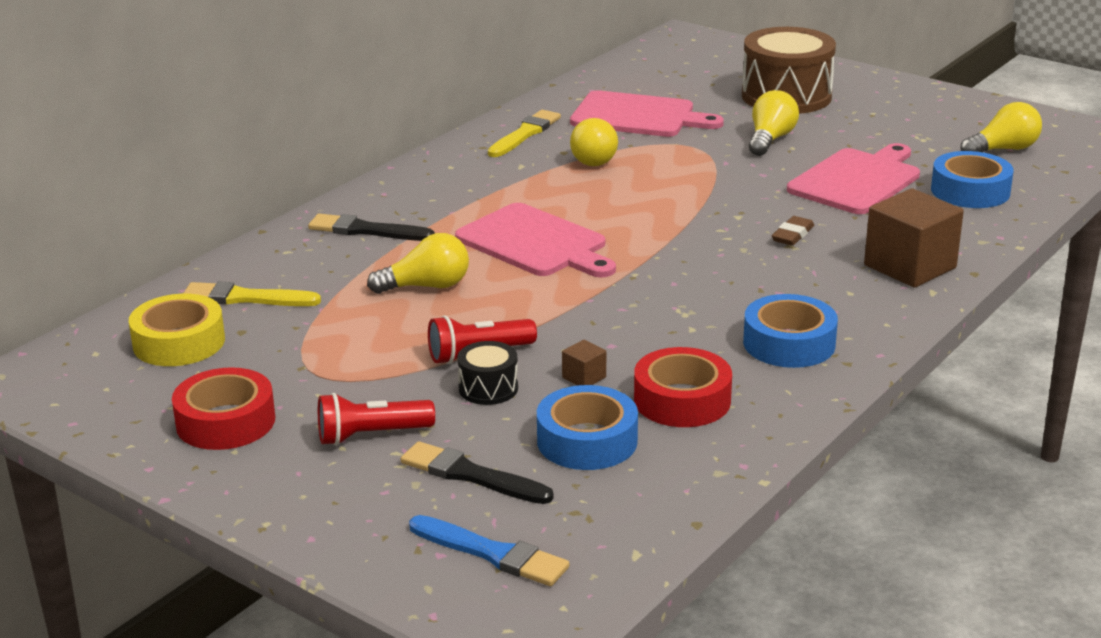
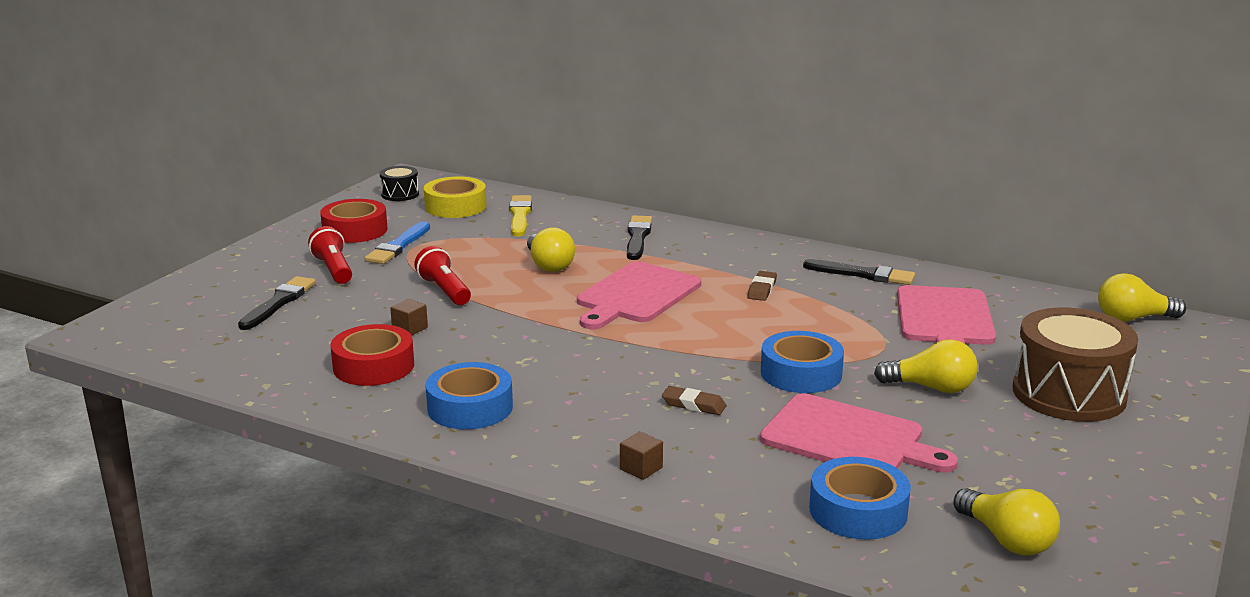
camera: 80 degrees right, 5 degrees down
(488, 388) = (394, 298): black drum -> black drum (400, 194)
(492, 553) = (184, 316): blue brush -> blue brush (398, 246)
(525, 134) = (863, 274): yellow brush -> black brush
(544, 181) = (762, 289): none -> brown eraser
(587, 441) = (317, 335): blue tape -> blue tape (801, 373)
(595, 158) = (826, 306): yellow light bulb -> yellow light bulb (1133, 318)
(910, 266) = (641, 468): brown cube -> brown cube, size x0.43

